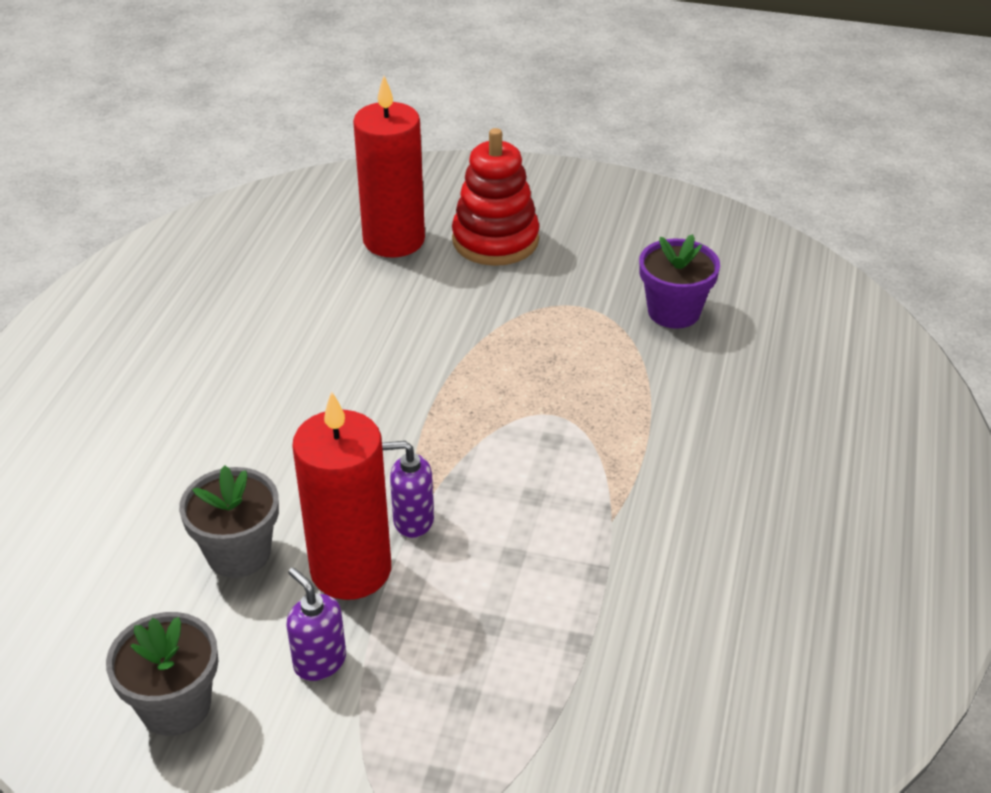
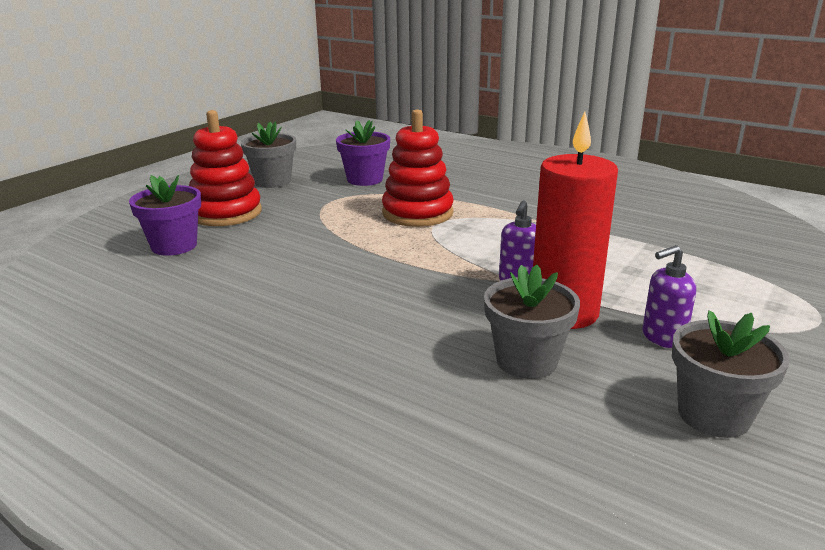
camera: 70 degrees left, 15 degrees down
(394, 240) = (174, 246): red candle -> purple flower pot
(579, 390) = (417, 213): none -> red stacking toy
(615, 238) = (273, 181): none -> grey flower pot

